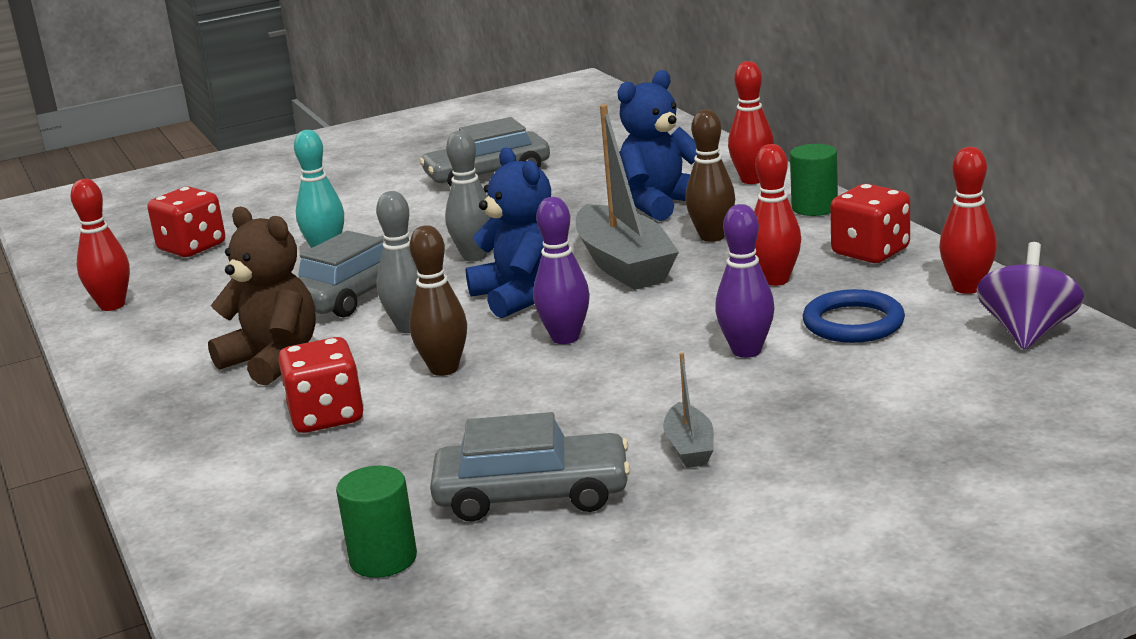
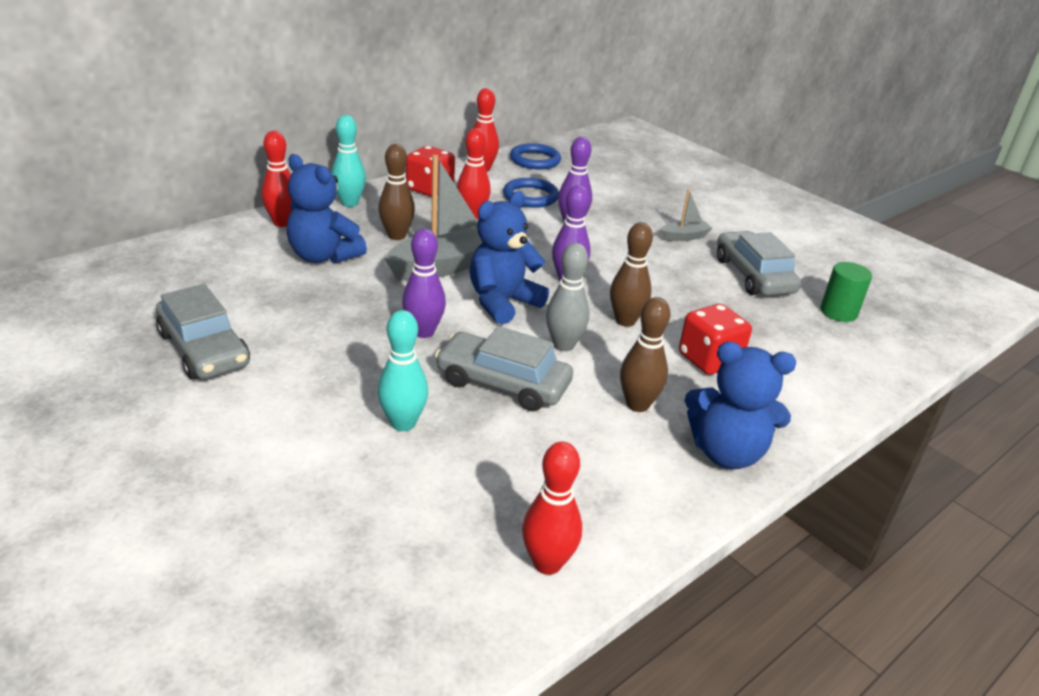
camera: 110 degrees left, 10 degrees up
(160, 401) = (726, 452): none -> blue teddy bear
(192, 247) = (375, 543): red dice -> none
(273, 360) = (637, 405): brown teddy bear -> brown bowling pin
(474, 256) = (423, 332): grey bowling pin -> purple bowling pin
(814, 208) = (349, 203): green cylinder -> turquoise bowling pin
(1028, 332) = (535, 160): purple spinning top -> blue ring

